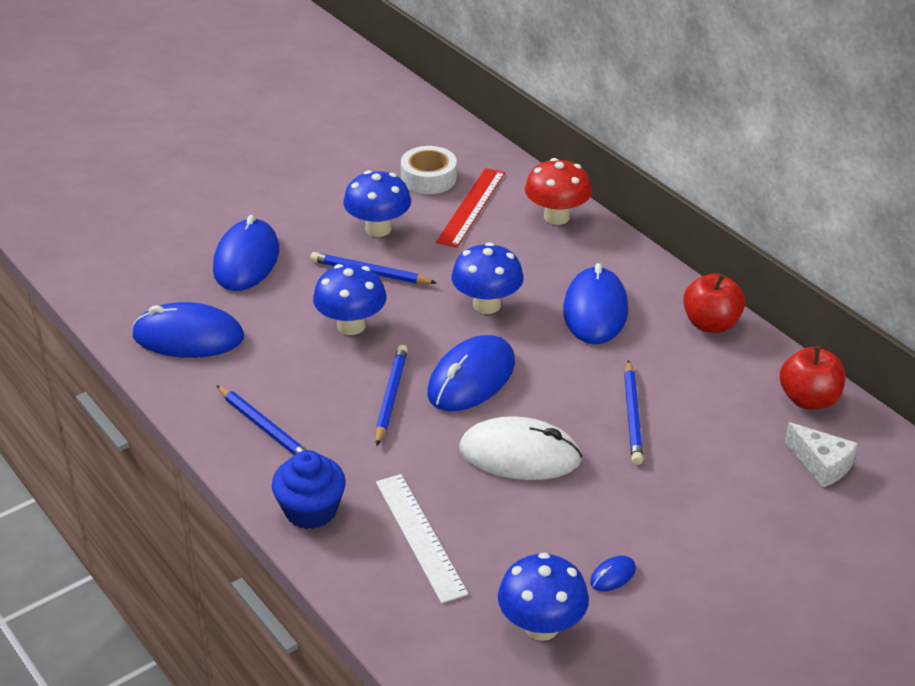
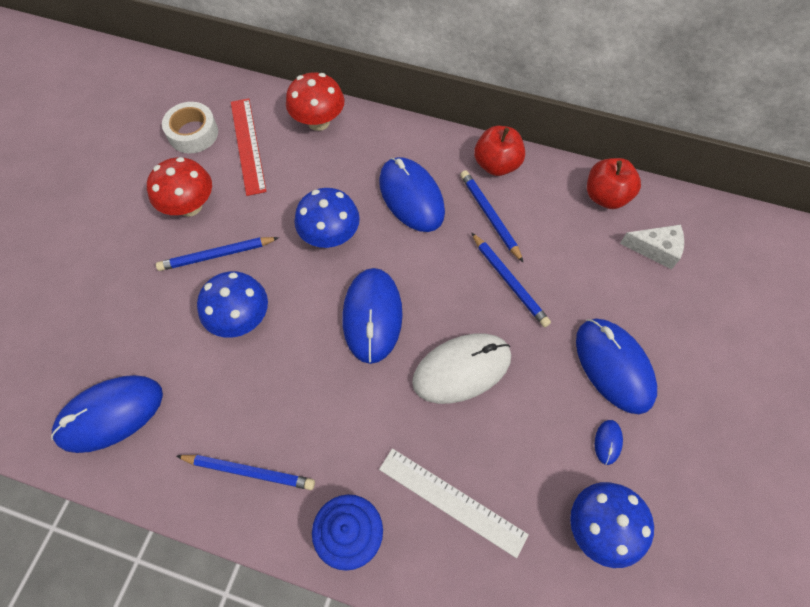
camera: 35 degrees left, 25 degrees up
(246, 260) = (101, 300): blue mouse -> blue mouse (614, 366)
(378, 229) = (190, 206): blue mushroom -> red mushroom
(391, 396) = (326, 373): blue pencil -> blue pencil (490, 215)

